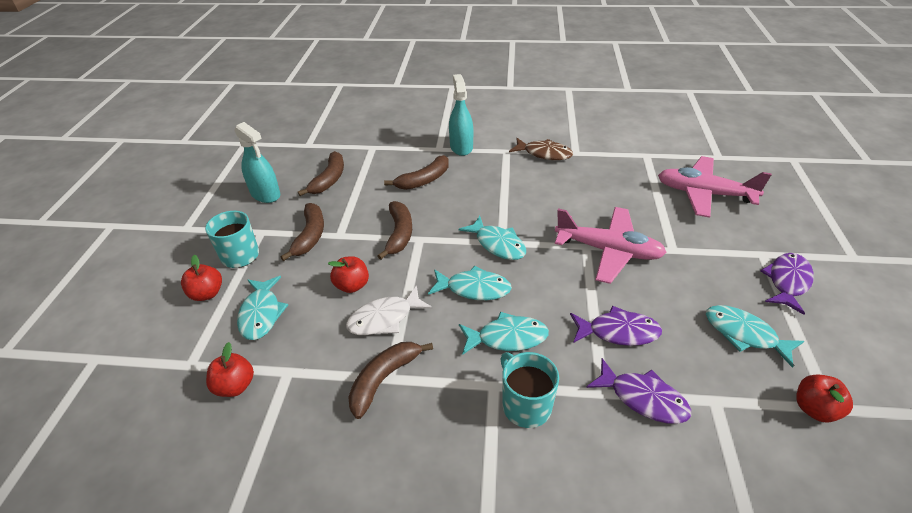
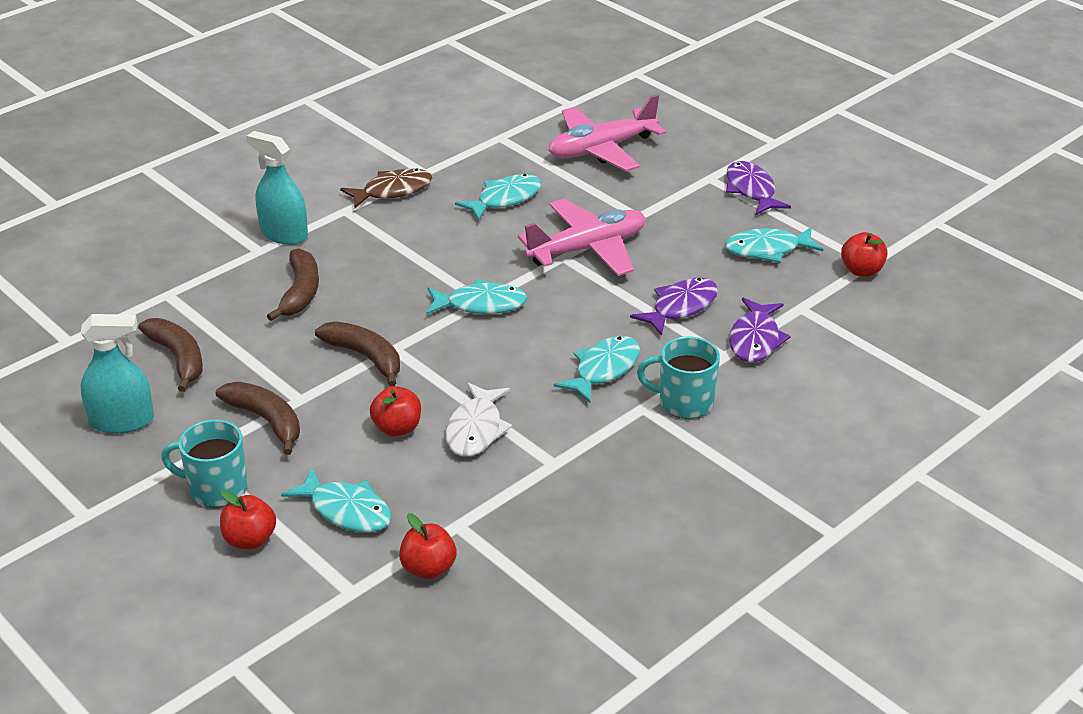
camera: 50 degrees left, 5 degrees down
(384, 379) = (551, 467): brown banana -> none
(474, 288) = (518, 354): turquoise fish -> turquoise fish (505, 199)
(643, 398) = (755, 339): purple fish -> purple fish turned 120 degrees clockwise

